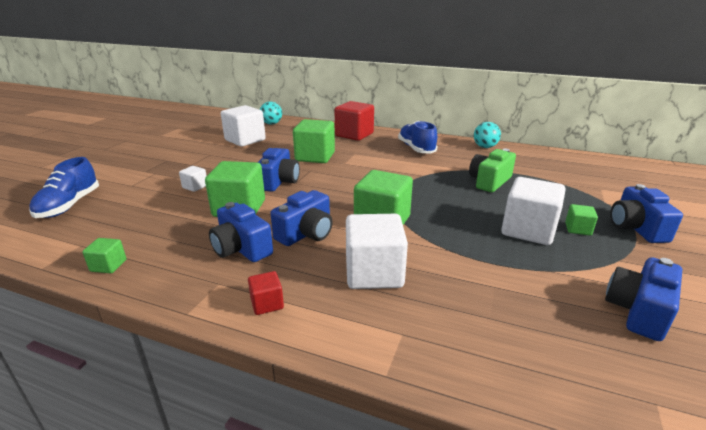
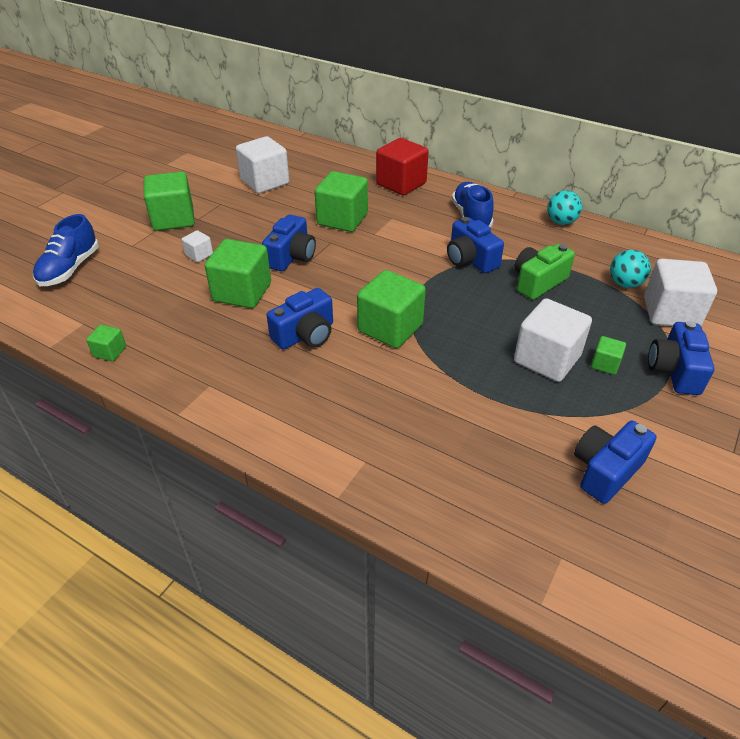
camera: 10 degrees right, 15 degrees up
(169, 166) = (173, 219): none -> green cube
(241, 248) = (236, 346): blue camera -> blue camera (470, 259)
(267, 304) = (250, 413): red cube -> none
(271, 124) = (302, 154): turquoise ball -> turquoise ball (624, 284)
(374, 273) = (360, 392): white cube -> white cube (670, 312)

